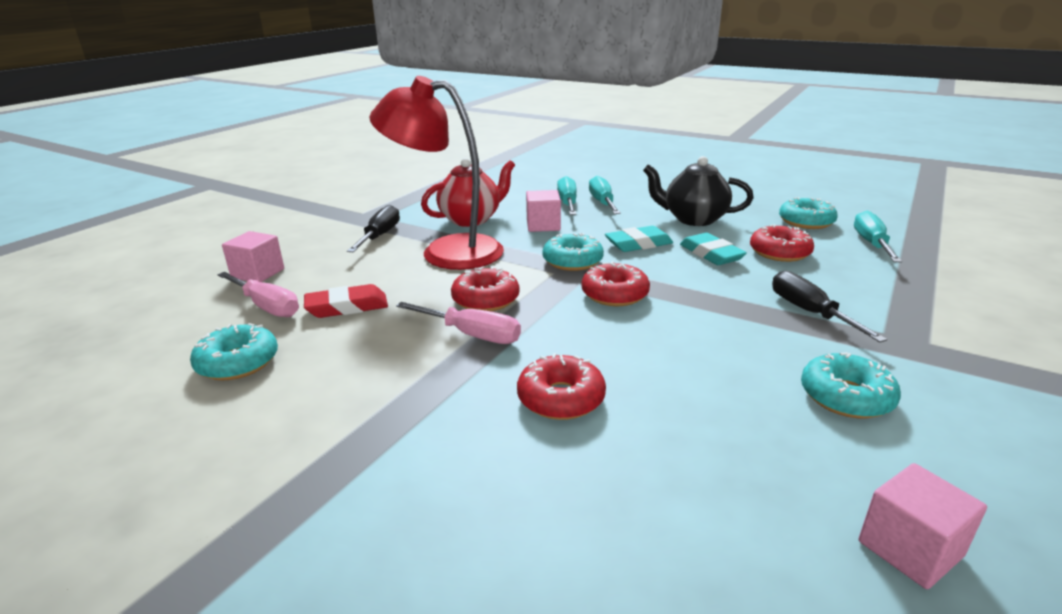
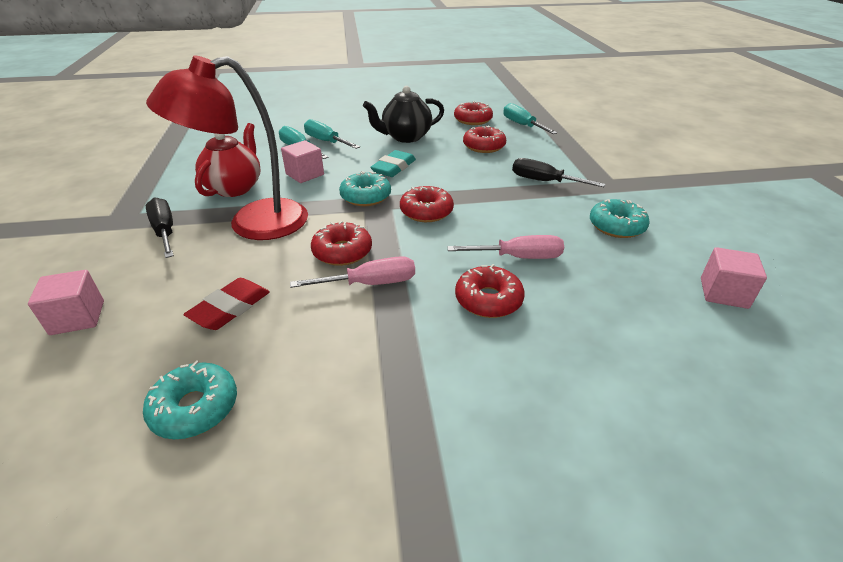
camera: 40 degrees left, 10 degrees up
(266, 306) = (142, 344): pink screwdriver -> pink screwdriver (518, 257)
(711, 254) = (447, 160): turquoise eraser -> none
(806, 222) = (472, 120): turquoise donut -> red donut

